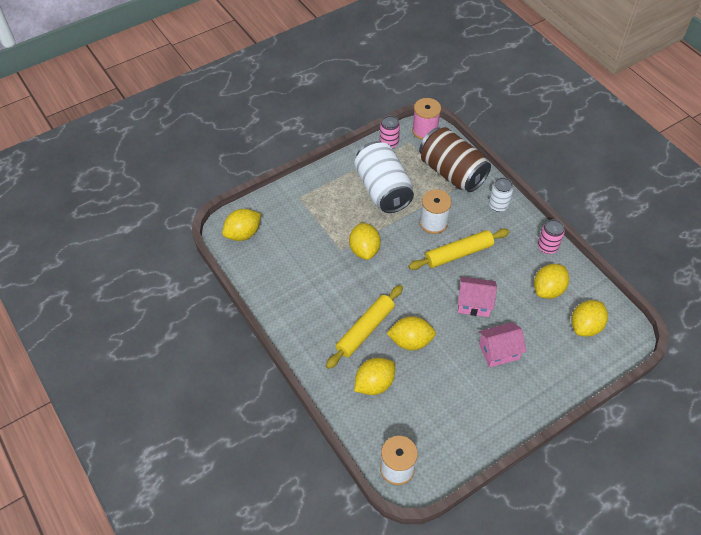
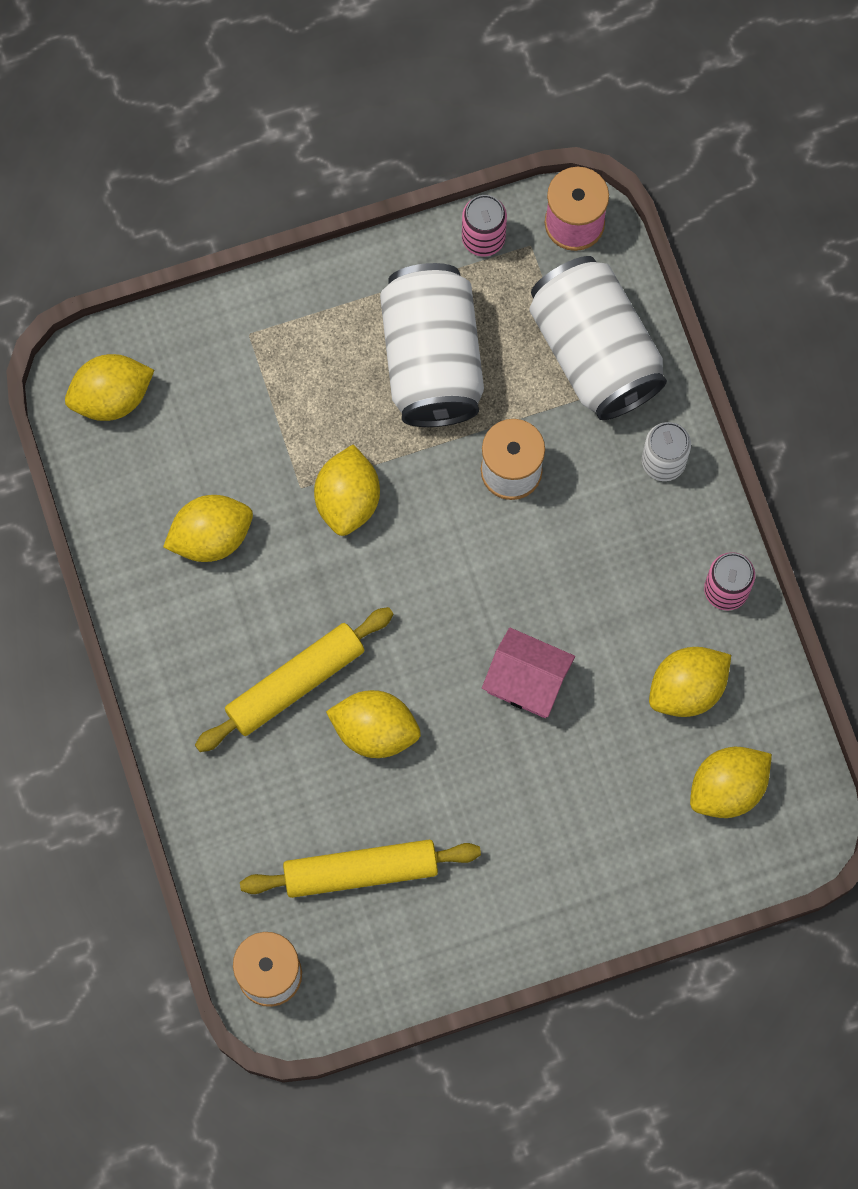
camera: 15 degrees right, 20 degrees up
(374, 384) = (278, 801): yellow lemon -> yellow lemon (211, 537)
(452, 172) = (594, 352): brown can -> white can
(458, 254) = (537, 559): yellow rolling pin -> yellow rolling pin (361, 871)
(499, 351) = (537, 796): pink house -> none

